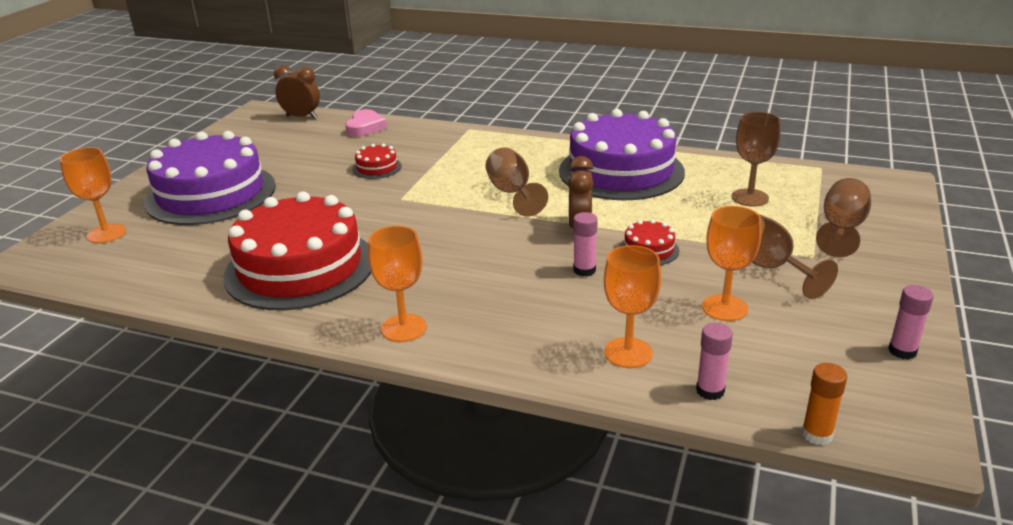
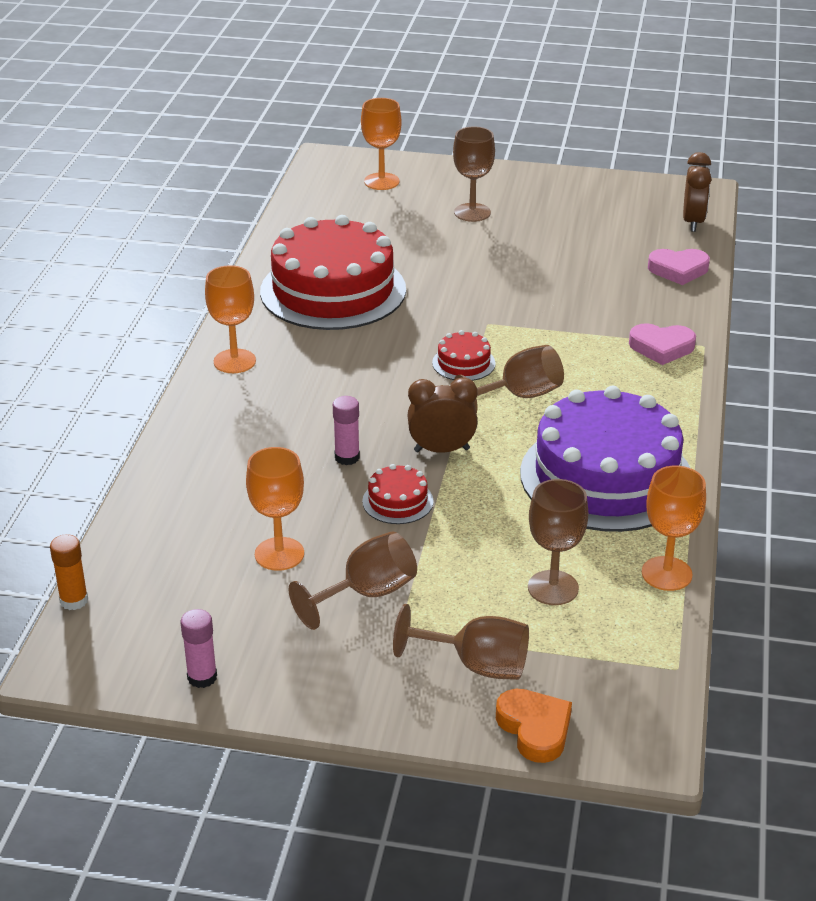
camera: 80 degrees right, 5 degrees up
(211, 194) = (472, 212): purple cake -> brown goblet
(377, 168) = (562, 296): red cake -> red cake (463, 363)
(466, 141) = (661, 347): none -> pink heart
(628, 353) = (198, 490): orange goblet -> orange goblet (666, 574)
(710, 391) = (139, 539): pink glue stick -> none
(898, 214) = (535, 729): none -> orange heart

